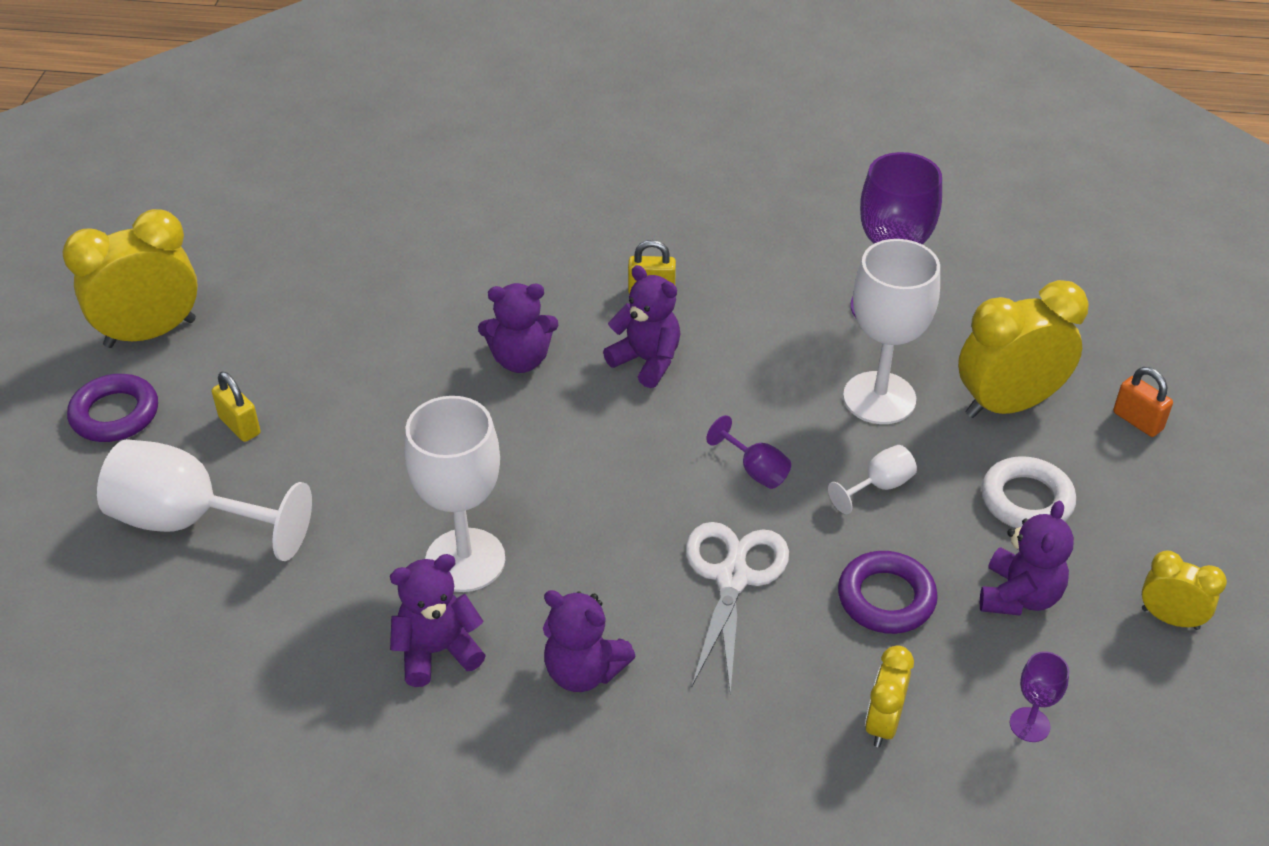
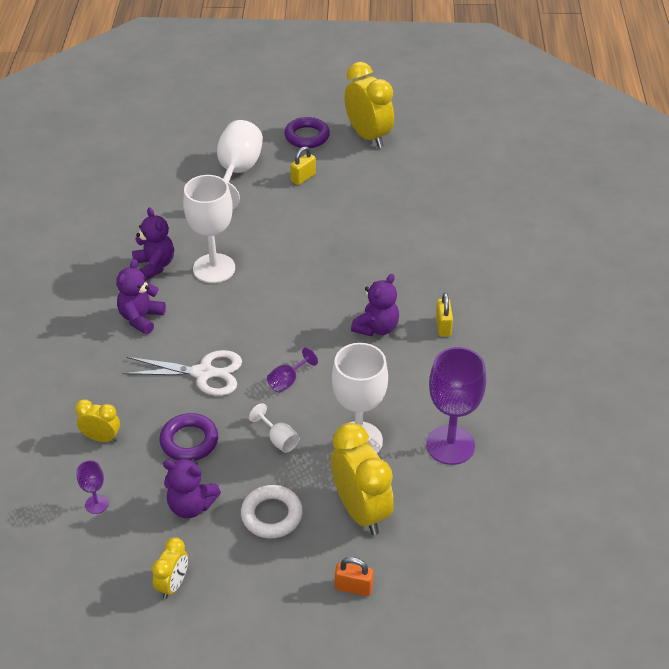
camera: 85 degrees right, 0 degrees up
(520, 360) = (369, 274): purple teddy bear -> none
(1137, 421) = (353, 587): orange padlock -> orange padlock turned 60 degrees clockwise

